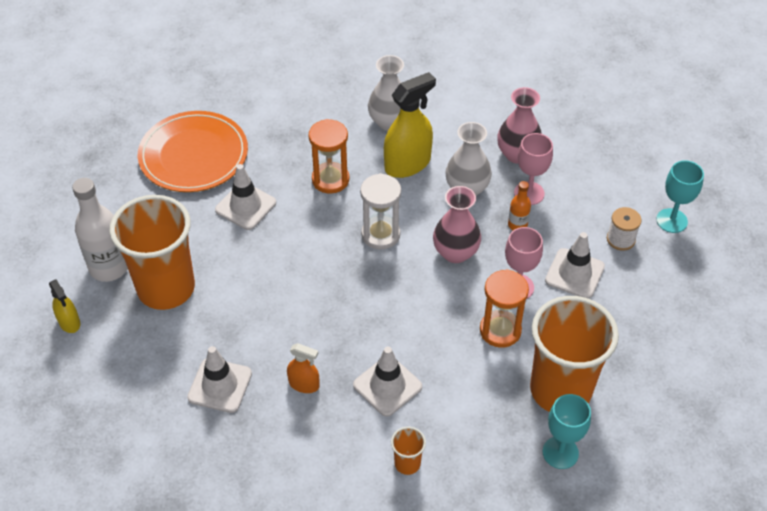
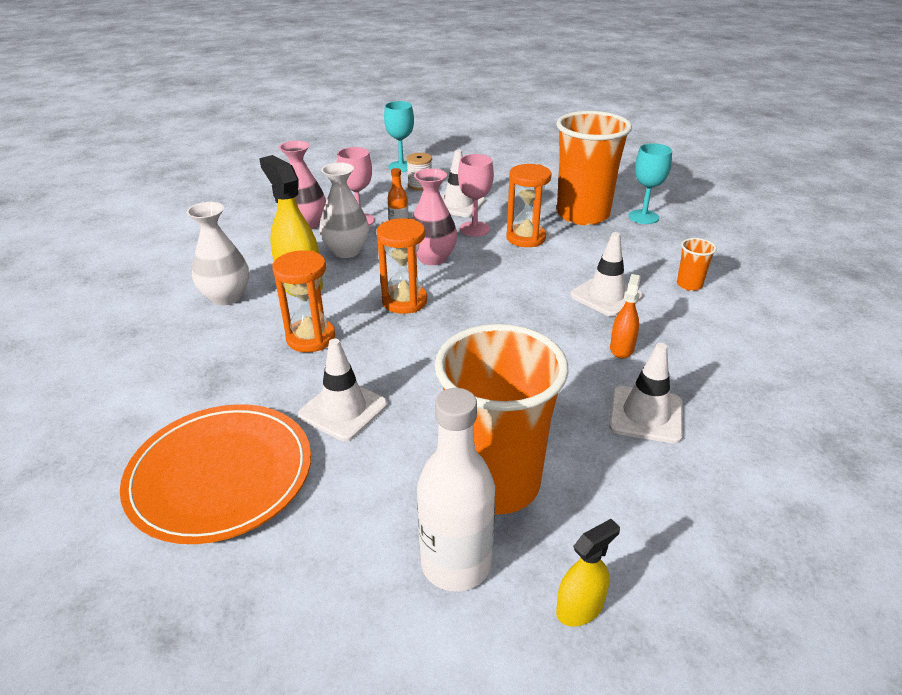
camera: 90 degrees left, 15 degrees down
(380, 234) = (404, 301): white hourglass -> orange hourglass

